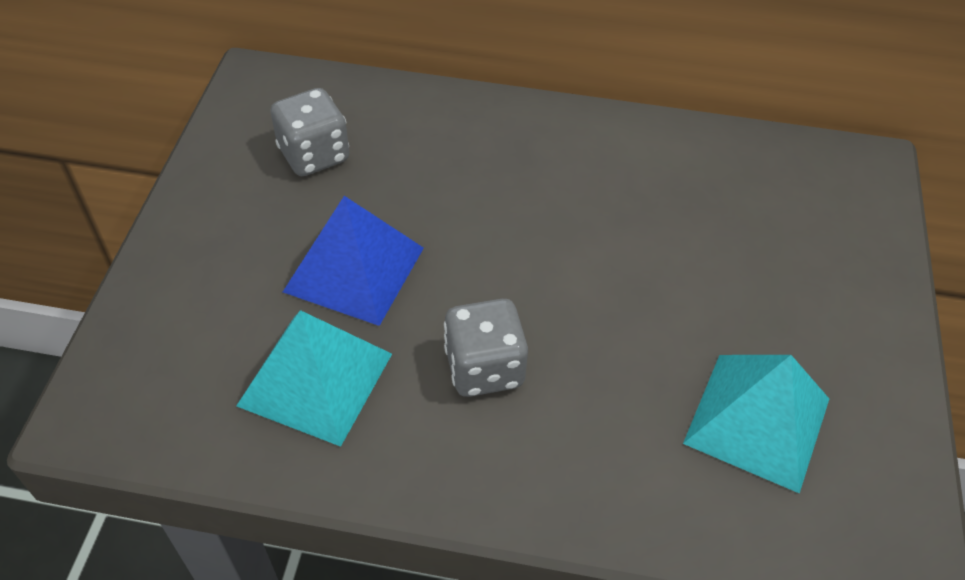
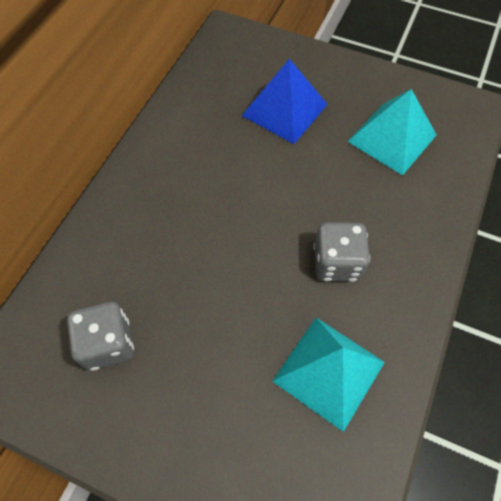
camera: 75 degrees left, 10 degrees up
(354, 269) = (236, 330): blue pyramid -> blue pyramid (285, 109)

